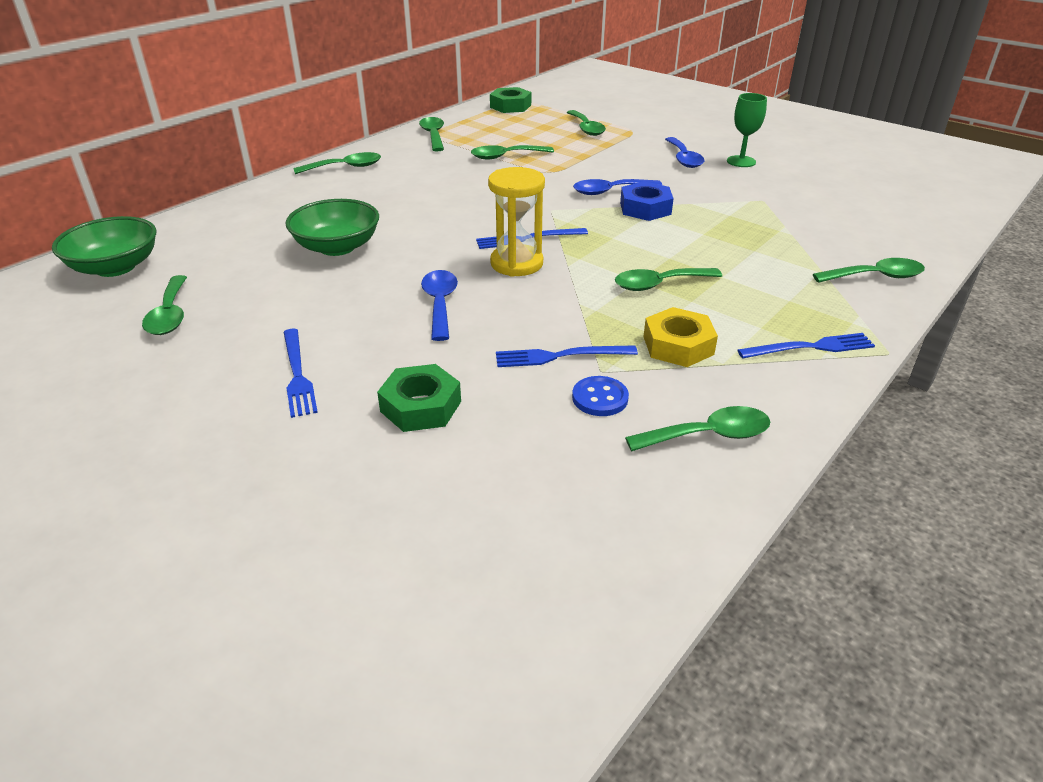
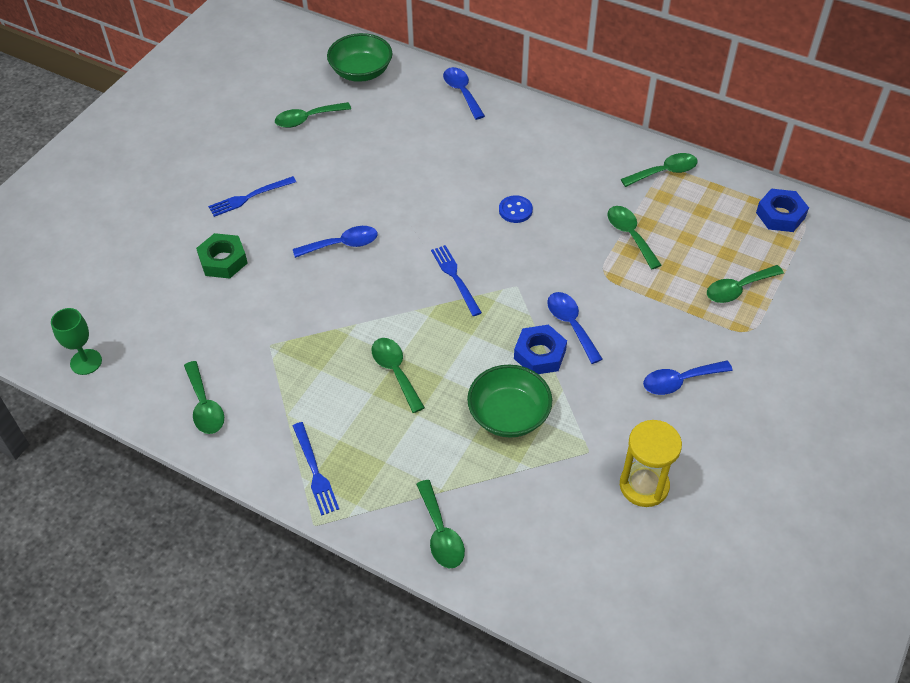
camera: 80 degrees right, 15 degrees up
(228, 209) = (462, 92): none -> blue spoon
(337, 247) = (414, 169): green bowl -> green bowl (508, 415)
(345, 167) = (563, 133): green spoon -> none
(510, 106) = (780, 215): green nut -> blue nut
(516, 263) = (411, 277): yellow hourglass -> yellow hourglass (644, 485)
(560, 356) = (284, 320): blue fork -> none
(600, 398) = (239, 347): blue button -> blue button (515, 210)
(678, 345) = (307, 387): yellow nut -> none
(741, 161) = (691, 435): green goblet -> green goblet (86, 362)

